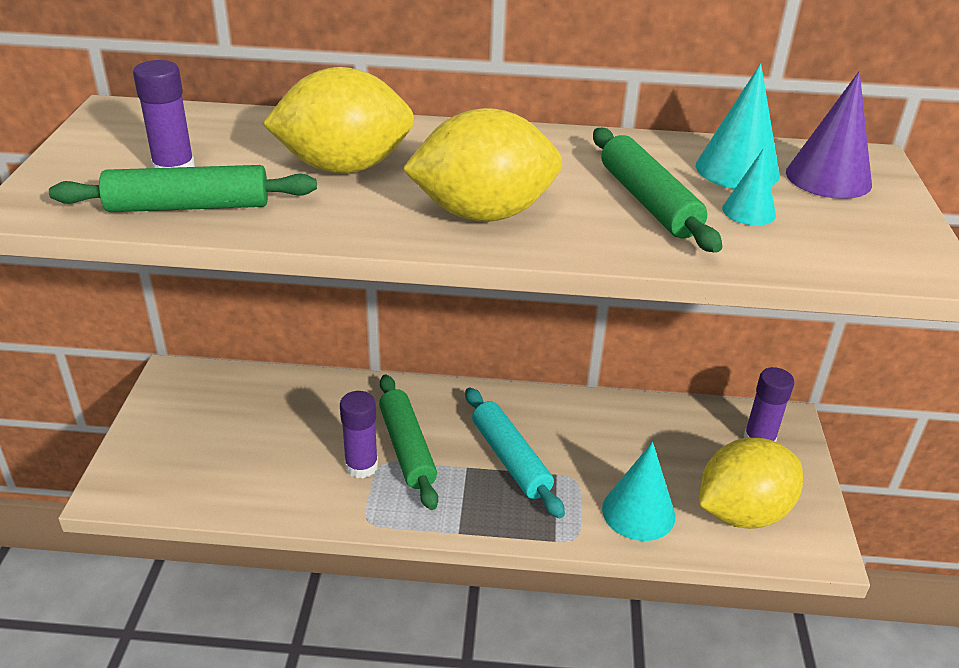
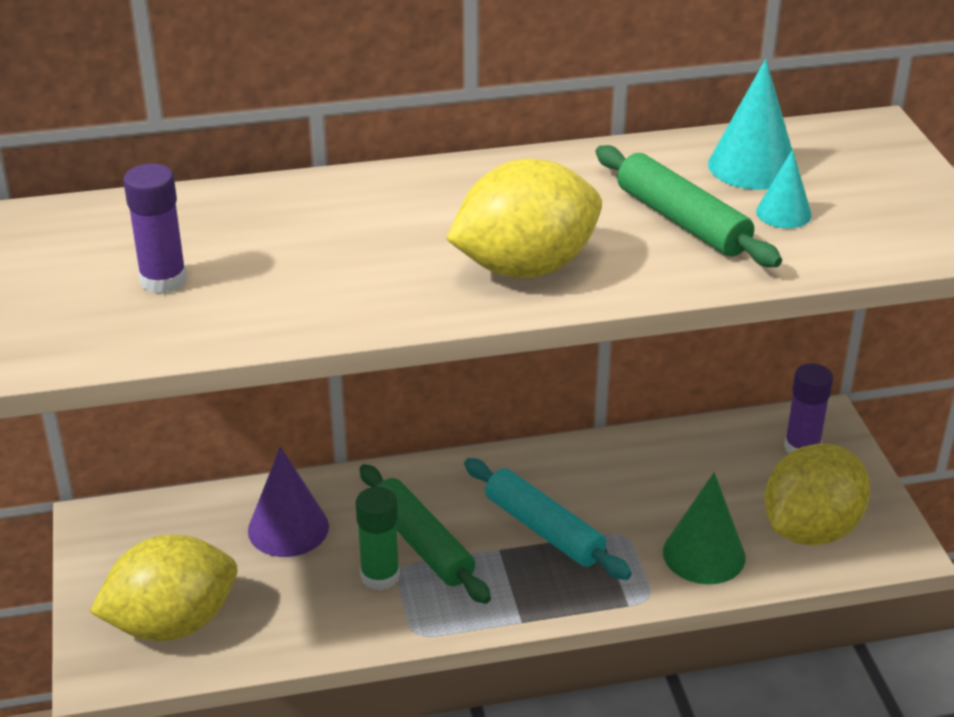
camera: 15 degrees left, 0 degrees up
(189, 206) = (212, 320): green rolling pin -> none
(344, 167) = (347, 241): yellow lemon -> yellow lemon (172, 623)
(361, 466) = (380, 576): purple glue stick -> green glue stick
(638, 512) = (704, 554): turquoise cone -> green cone
(828, 178) = (844, 159): purple cone -> purple cone (288, 528)

